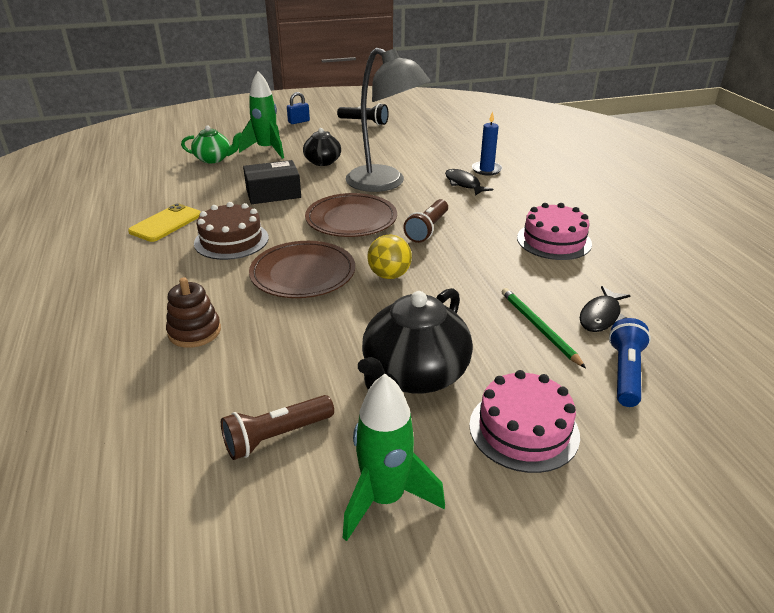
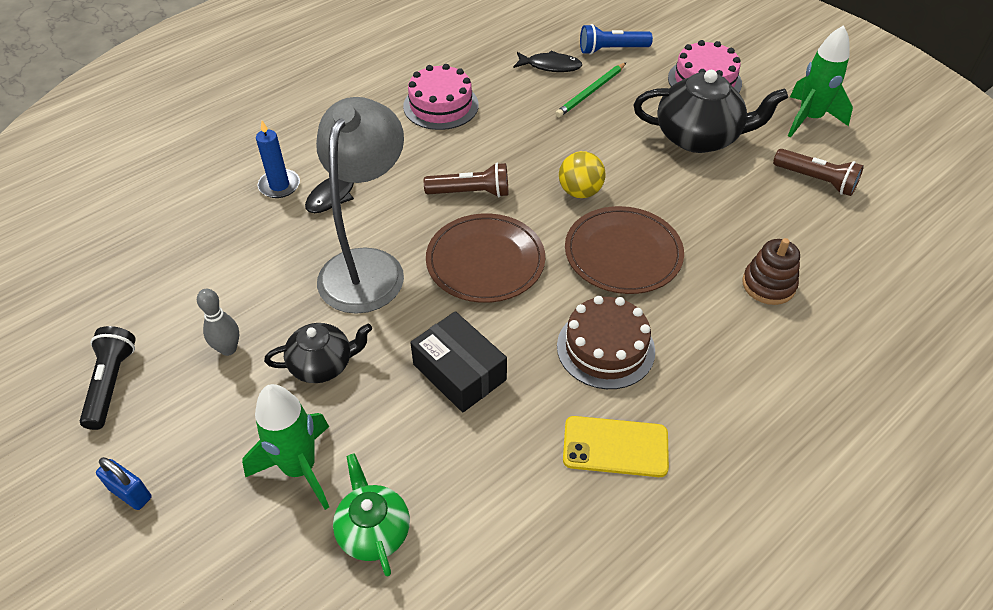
camera: 115 degrees left, 15 degrees up
(359, 144) = (228, 349): none -> grey bowling pin

